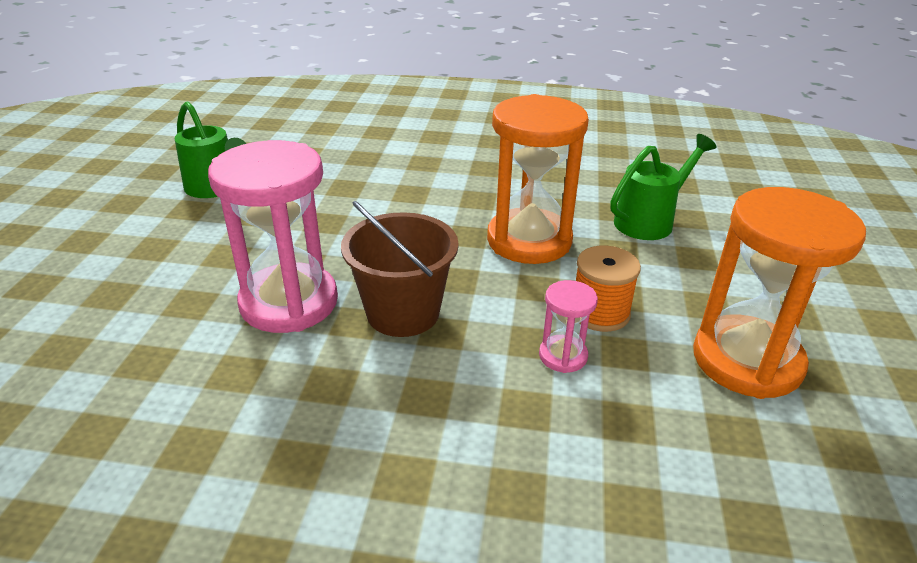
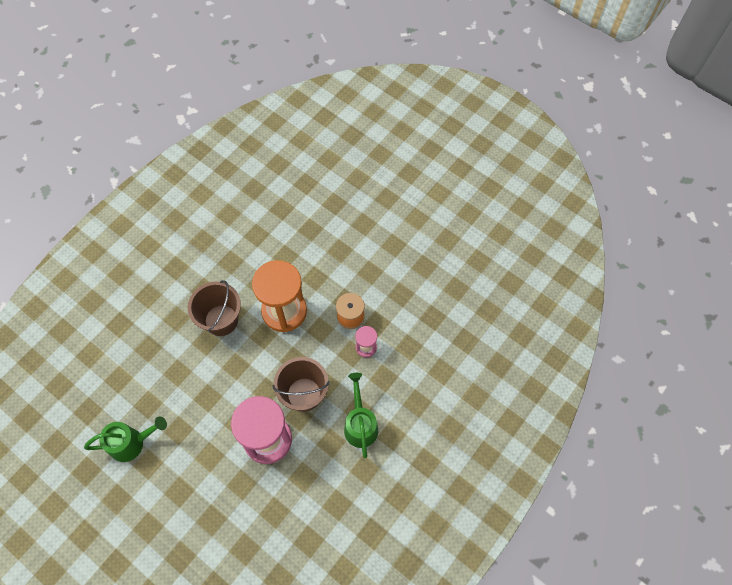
camera: 60 degrees left, 30 degrees up
(456, 194) = (221, 320): none -> brown bucket
(650, 221) = (302, 248): green watering can -> green watering can (360, 424)
(747, 361) = (405, 284): orange hourglass -> none

